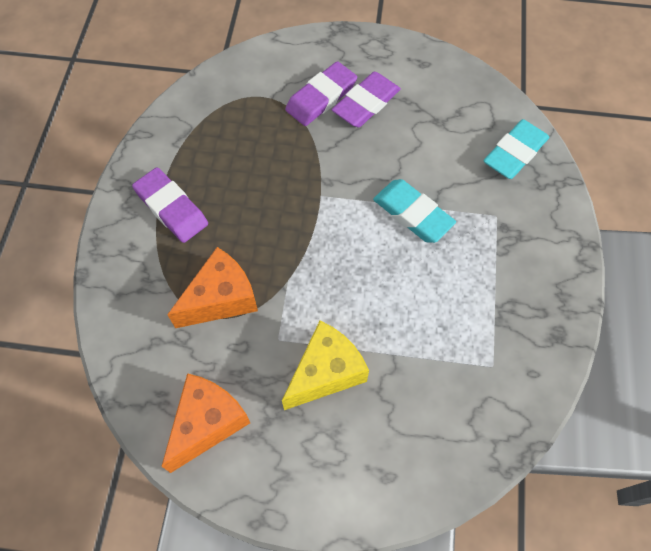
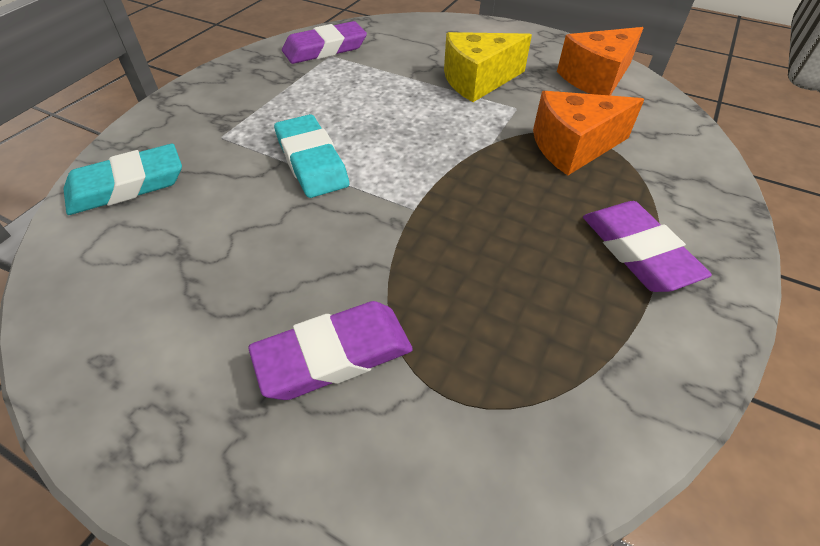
camera: 160 degrees left, 15 degrees down
(366, 103) = (264, 317): purple eraser -> purple eraser (325, 49)

